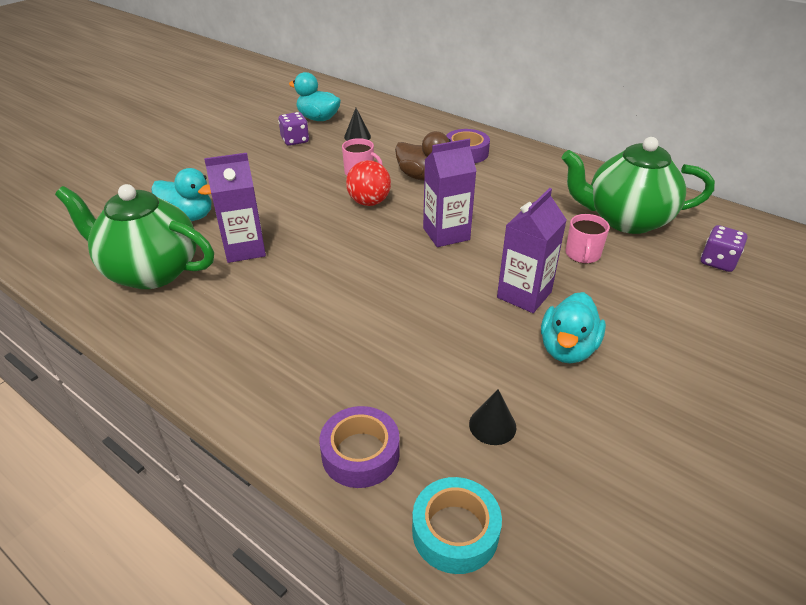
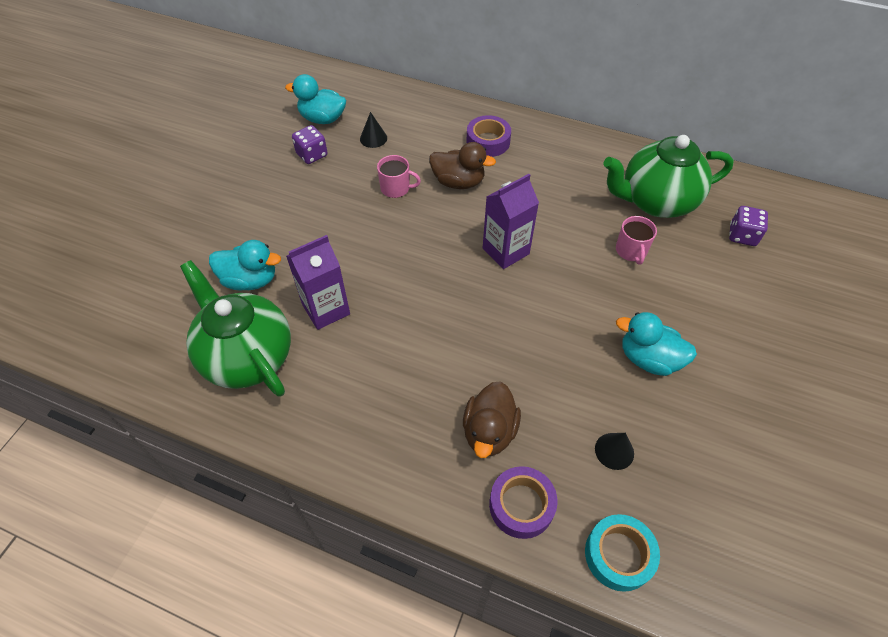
camera: 15 degrees left, 15 degrees up
(151, 271) = (247, 356): green teapot -> green teapot turned 45 degrees clockwise
(357, 378) = (489, 431): none -> brown duck
(369, 202) = (420, 225): red ball -> none
(524, 295) = (596, 308): purple carton -> none
(567, 349) = (648, 359): turquoise duck -> turquoise duck turned 105 degrees clockwise

